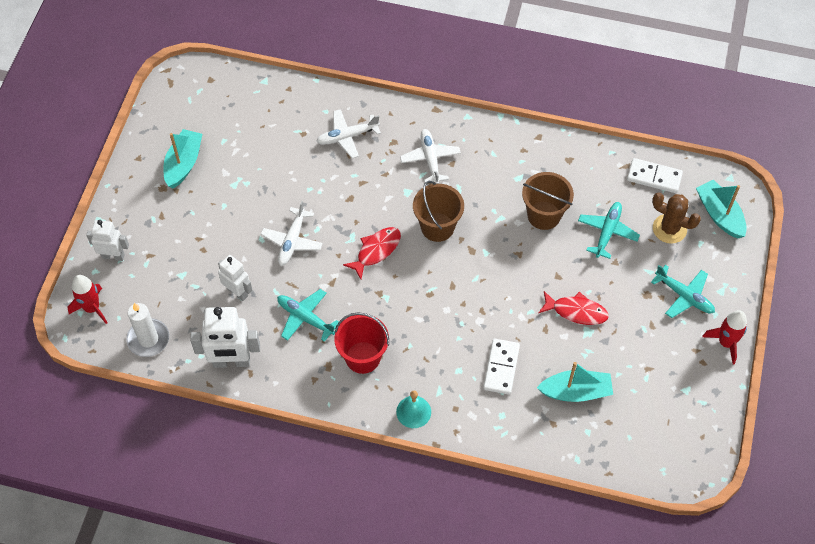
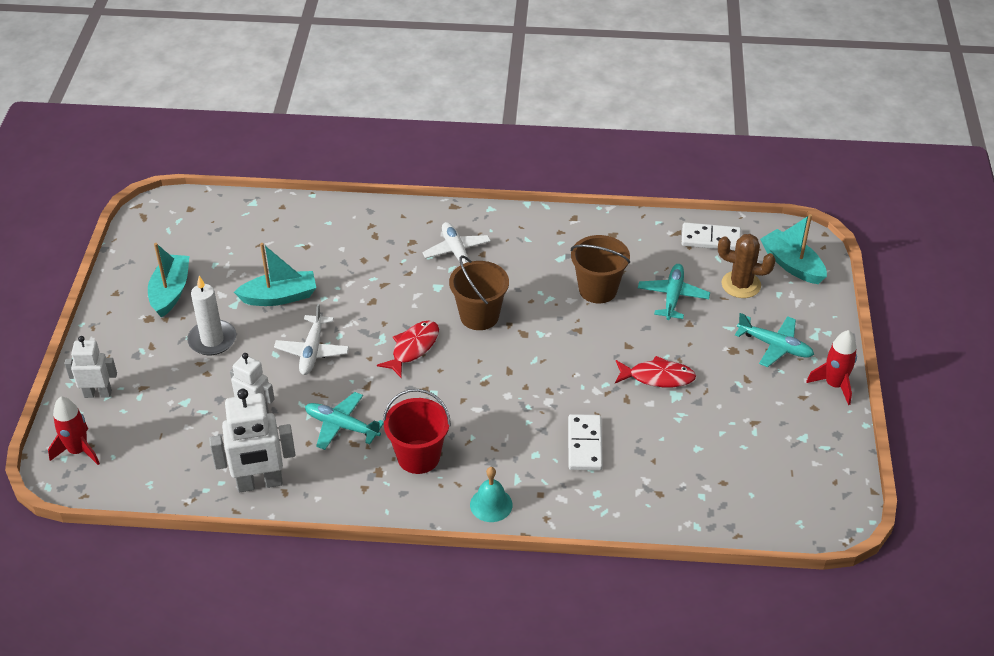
camera: 10 degrees left, 15 degrees down
(148, 339) = (153, 474): white candle -> white candle (212, 340)
(347, 136) = (358, 243): white plane -> none
(576, 392) = (677, 457): turquoise boat -> turquoise boat (279, 297)

